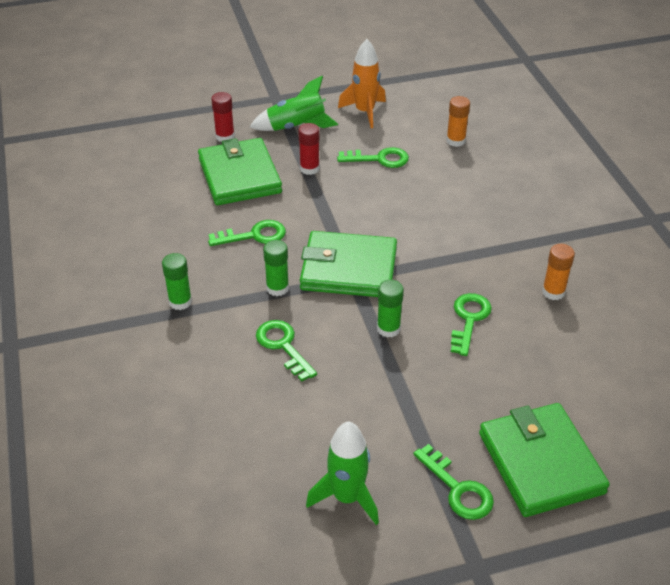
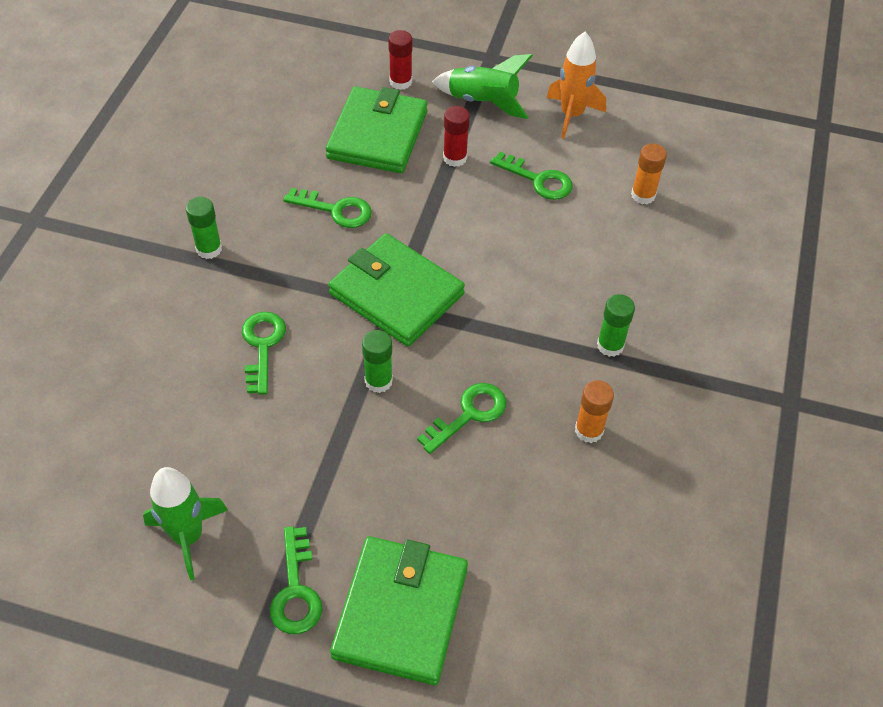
camera: 30 degrees right, 10 degrees up
(277, 288) = (309, 280): green glue stick -> green glue stick (610, 345)

